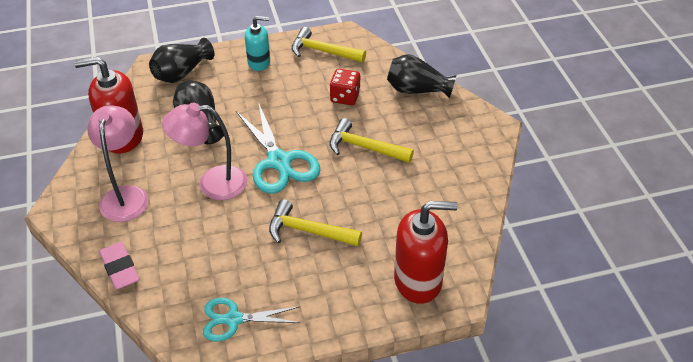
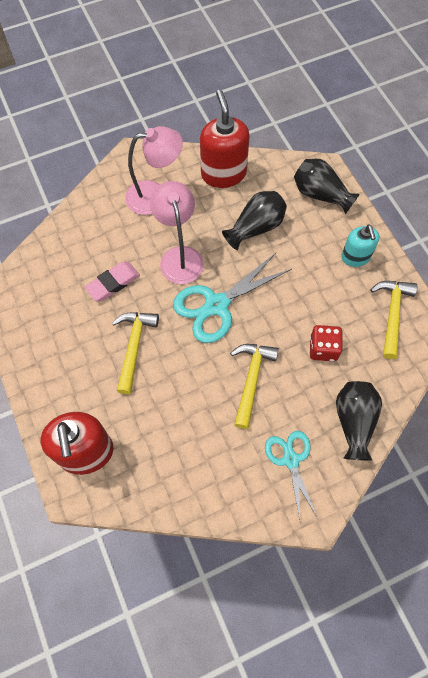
camera: 80 degrees right, 20 degrees up
(120, 268) = (78, 215): pink eraser -> pink eraser (113, 283)
(233, 319) = (34, 308): turquoise scissors -> turquoise scissors (291, 460)

